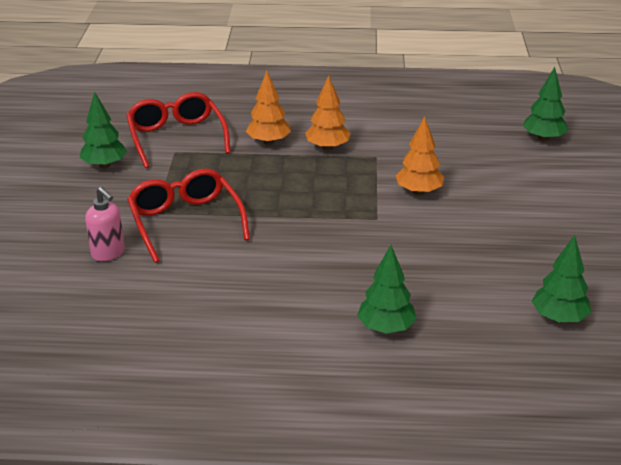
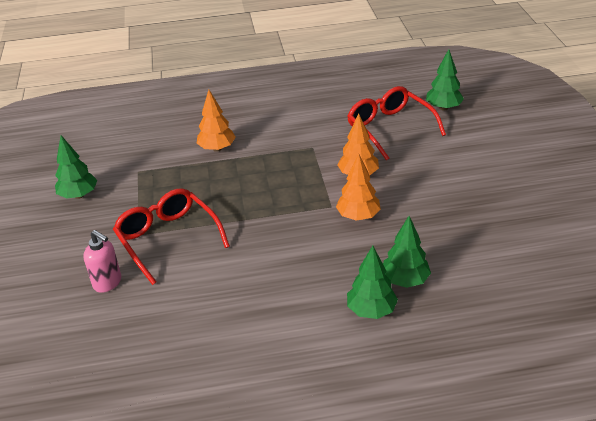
camera: 10 degrees left, 5 degrees up
(176, 138) = (135, 157): red glasses -> red glasses (390, 128)
(327, 148) = (269, 145): orange tree -> orange tree (358, 216)
(559, 318) = (509, 273): green tree -> green tree (405, 280)

